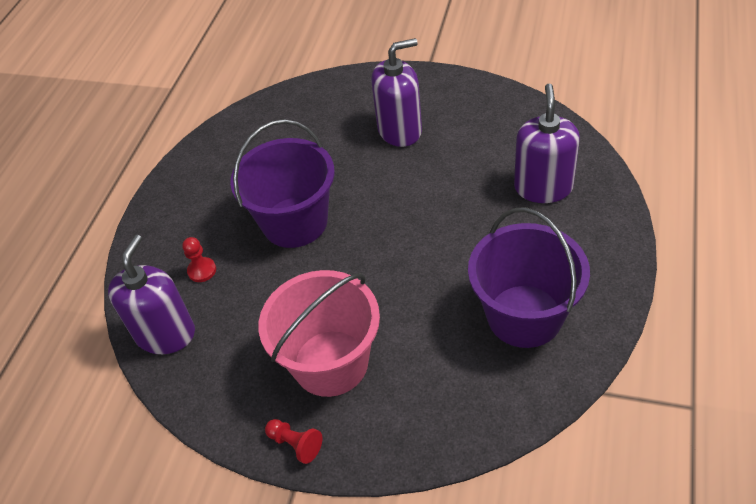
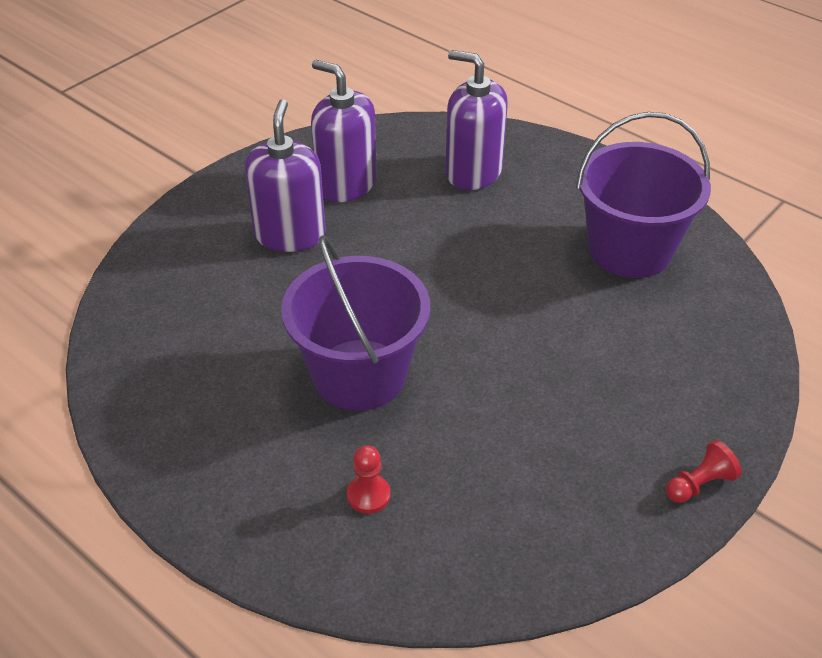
camera: 70 degrees left, 5 degrees down
(165, 334) = (453, 569): purple soap dispenser -> purple soap dispenser (346, 184)
(330, 363) = (602, 415): pink bucket -> none

